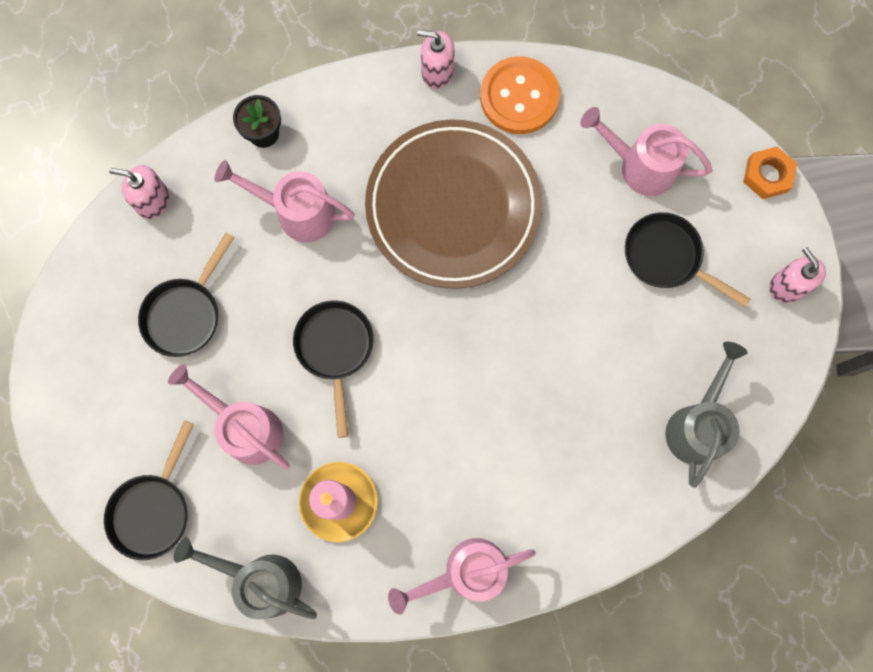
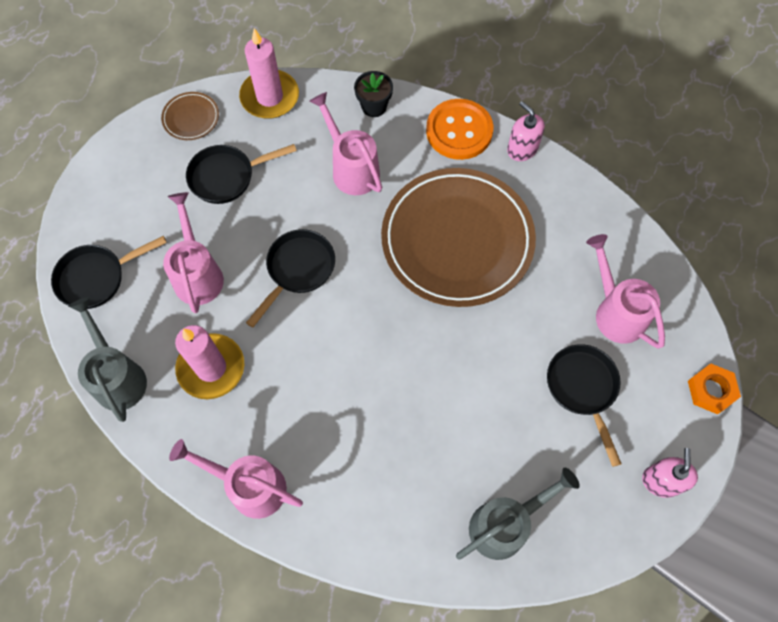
camera: 40 degrees right, 10 degrees down
(94, 283) = (191, 118): none -> brown plate
(153, 201) = (270, 97): pink soap dispenser -> pink candle
(519, 97) = (565, 204): orange button -> orange button (459, 131)

